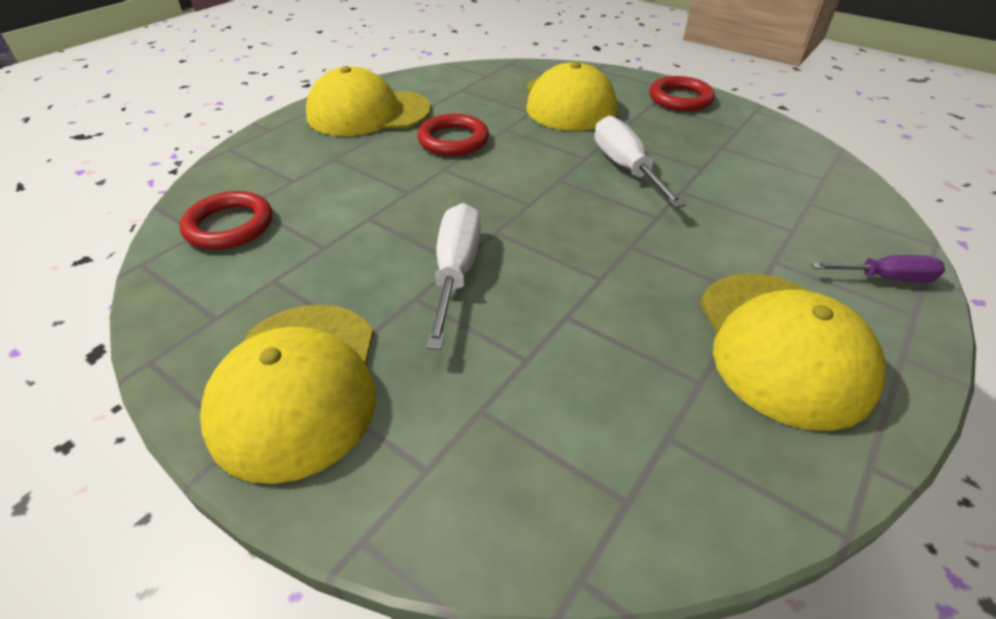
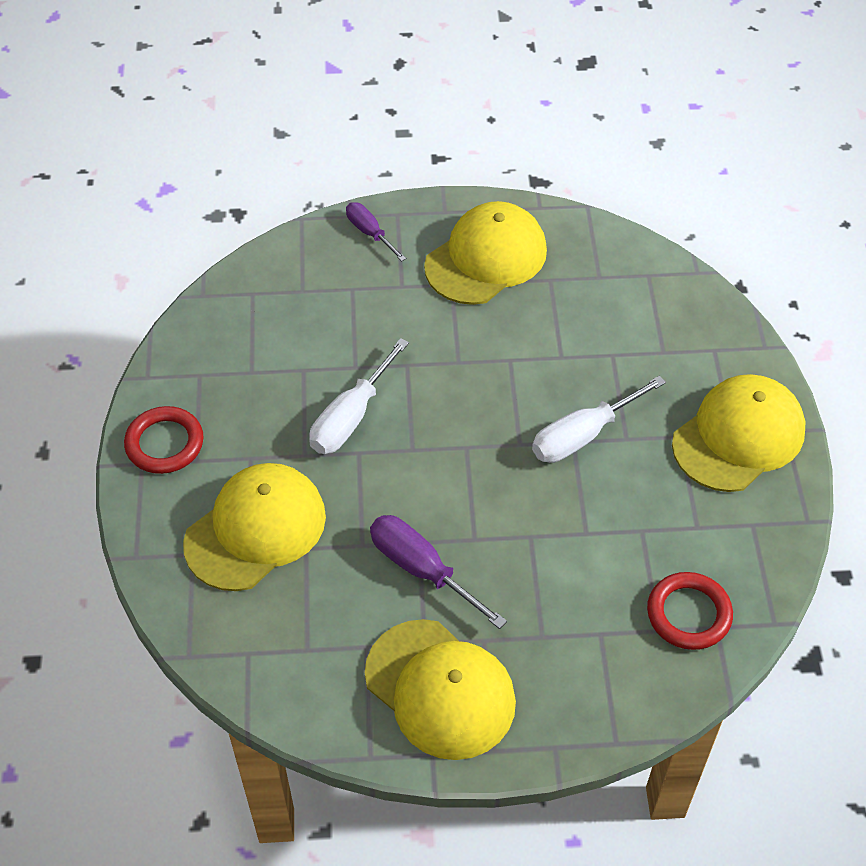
camera: 130 degrees left, 10 degrees up
(453, 140) = (421, 569): red ring -> purple screwdriver

